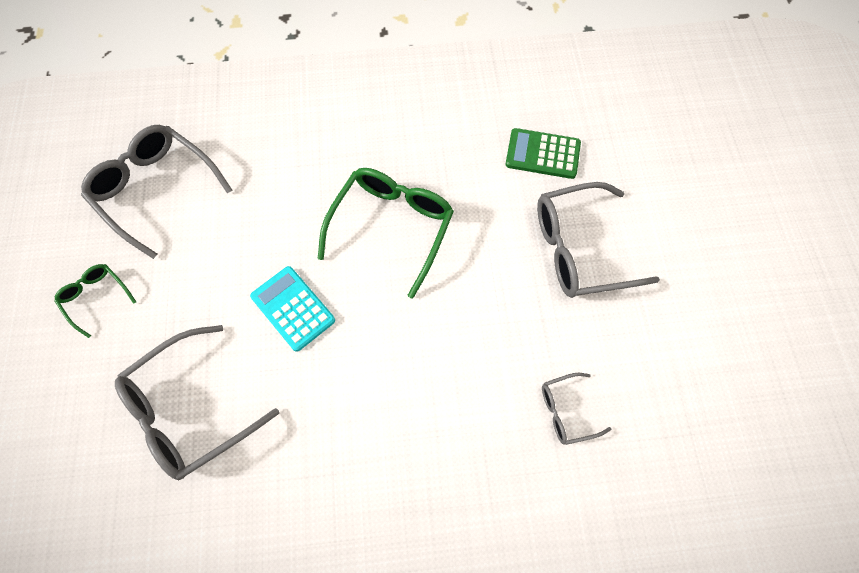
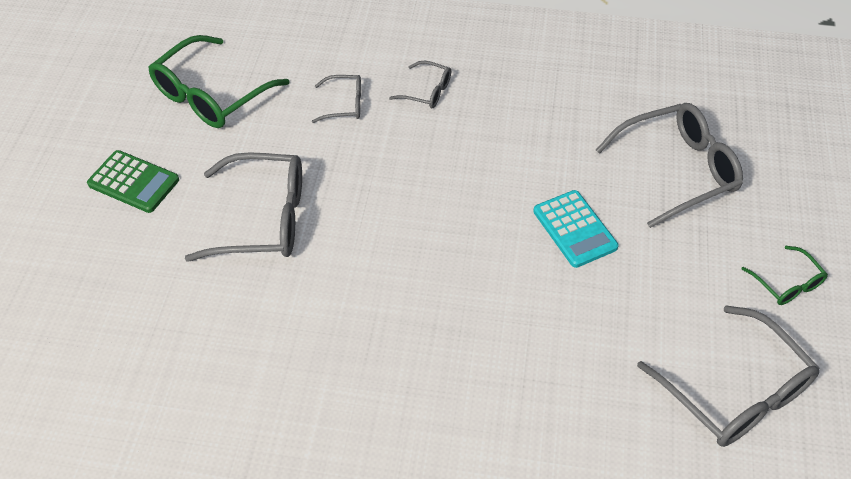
camera: 165 degrees left, 15 degrees down
(391, 229) = (455, 282): green glasses -> green glasses (212, 94)
(483, 457) = (426, 91): none -> grey glasses
(542, 154) = (248, 326): green calculator -> green calculator (133, 182)

